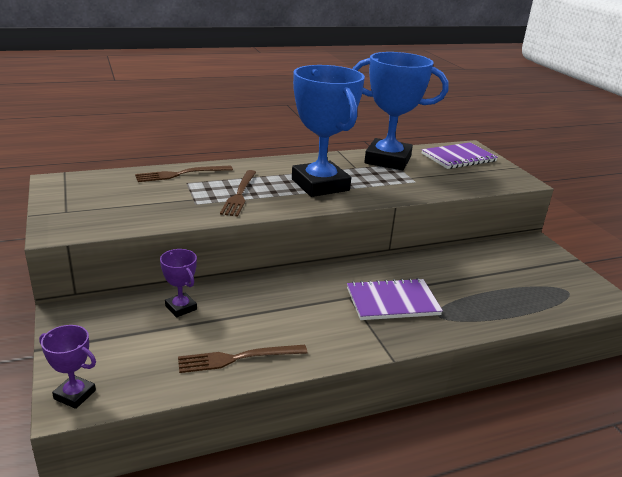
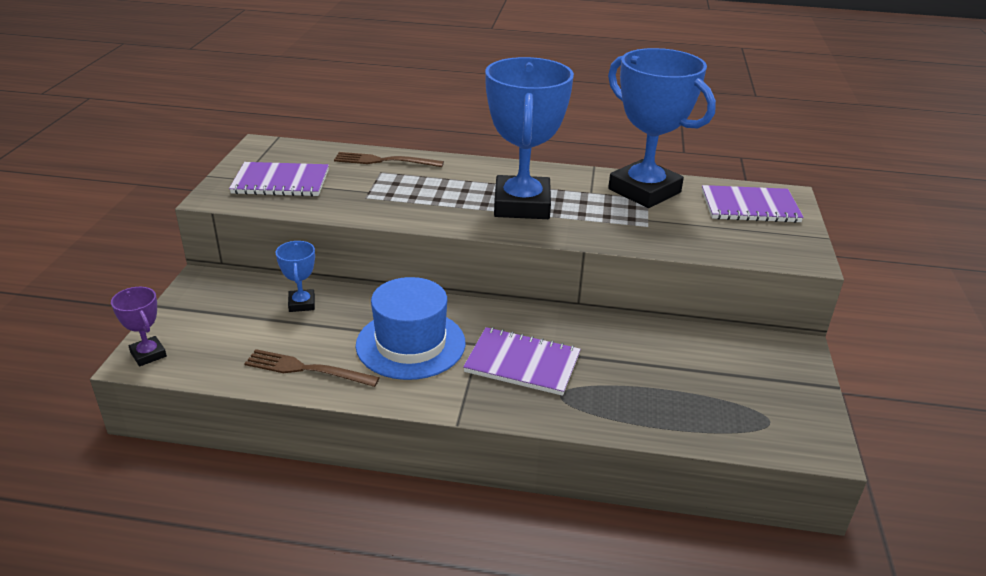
camera: 30 degrees right, 5 degrees up
(108, 207) = (281, 182): none -> purple notebook
(181, 308) = (302, 304): purple trophy -> blue trophy
(239, 194) = (420, 197): brown fork -> none
(300, 312) = (411, 344): none -> blue hat

